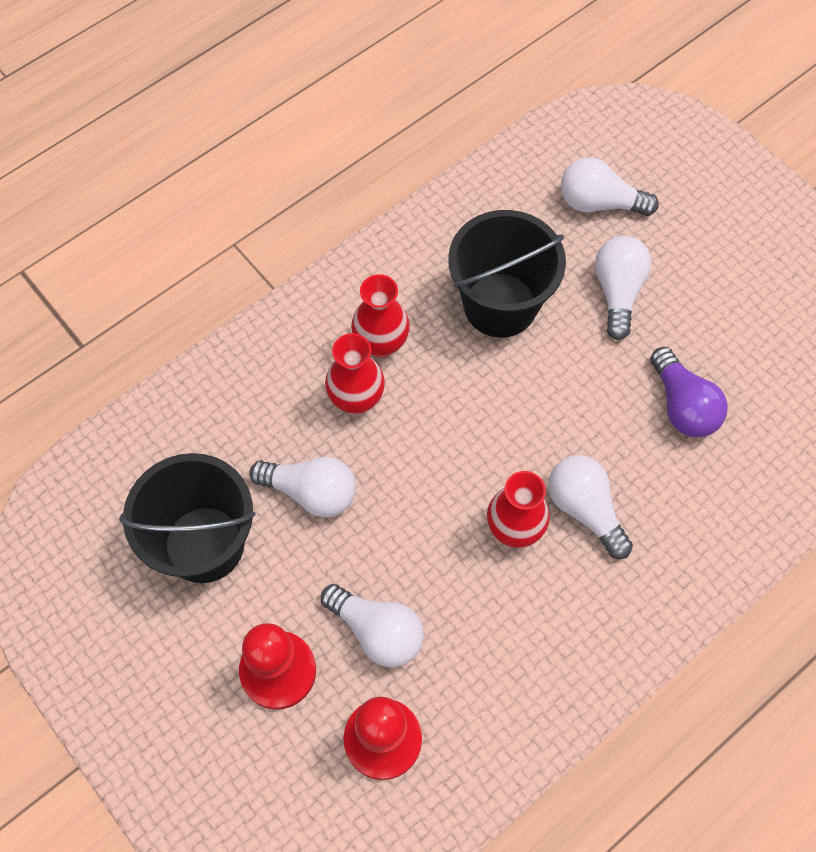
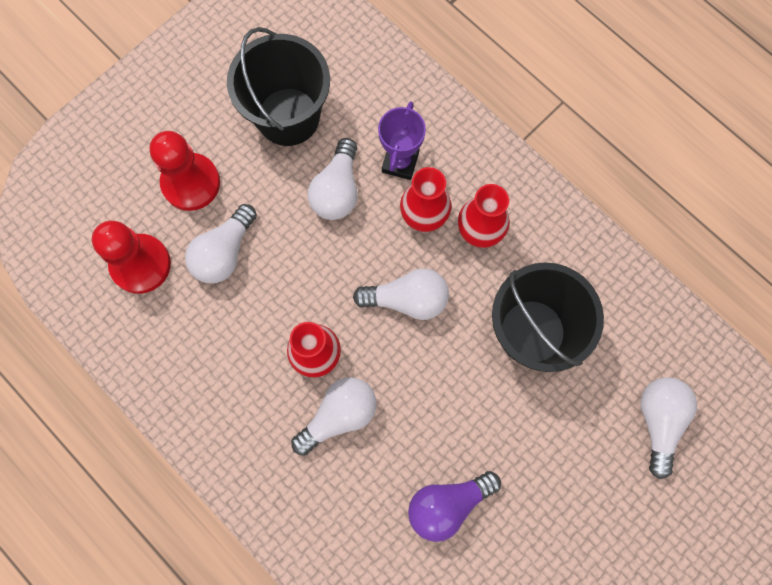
camera: 85 degrees right, 10 degrees up
(285, 419) = (400, 162): none -> purple trophy
(618, 291) = (561, 441): white light bulb -> white light bulb (407, 299)

